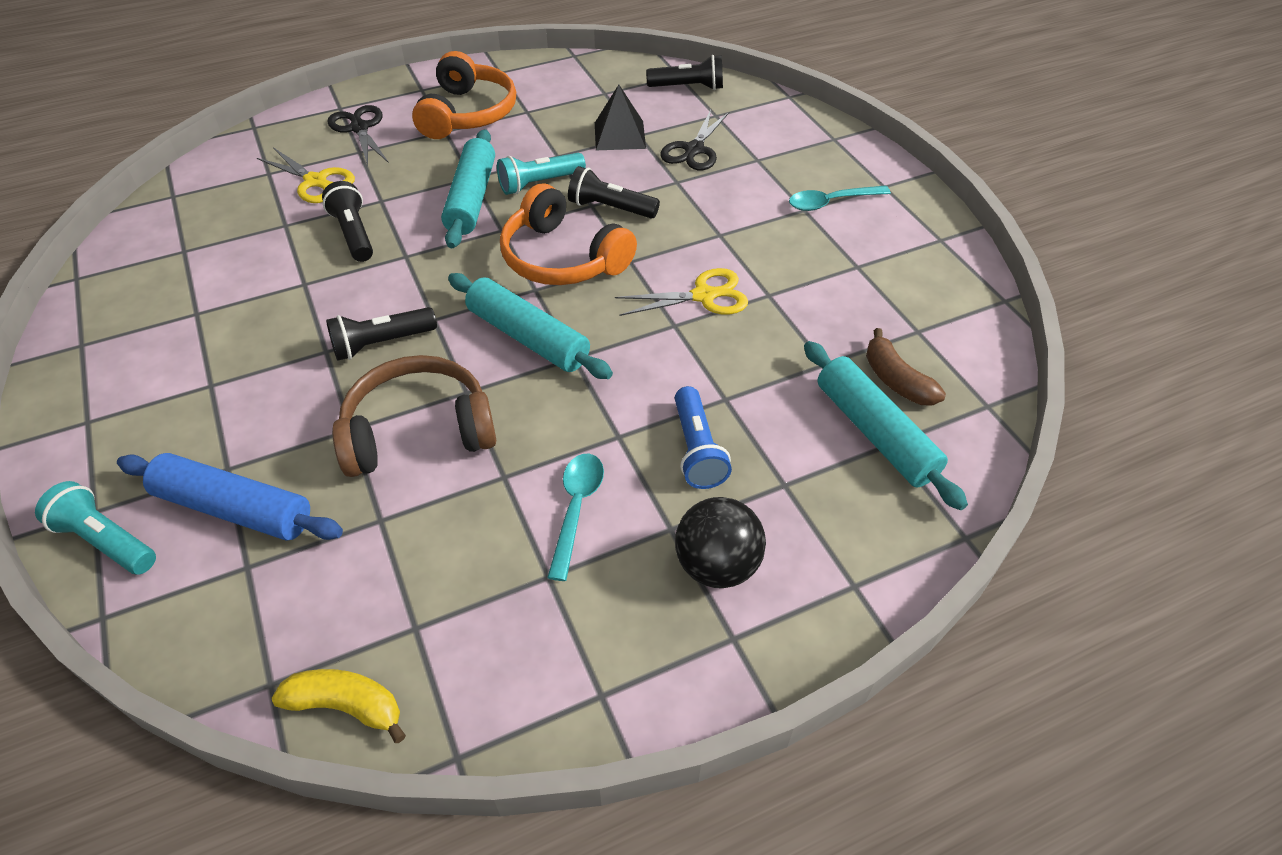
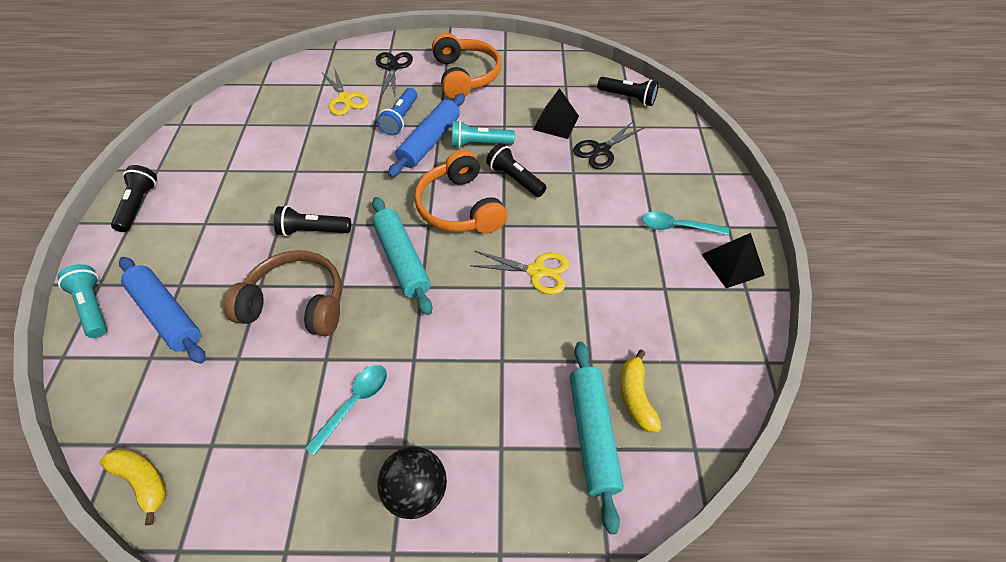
camera: 25 degrees right, 5 degrees up
(354, 234) = (344, 144): black flashlight -> black flashlight (139, 205)
(467, 114) = (465, 76): orange headphones -> orange headphones turned 45 degrees counterclockwise
(472, 199) = (430, 142): turquoise rolling pin -> blue rolling pin
(697, 450) = (458, 393): blue flashlight -> blue flashlight (400, 119)
(896, 380) = (636, 397): brown banana -> yellow banana
(912, 221) = (732, 264): none -> black pyramid

